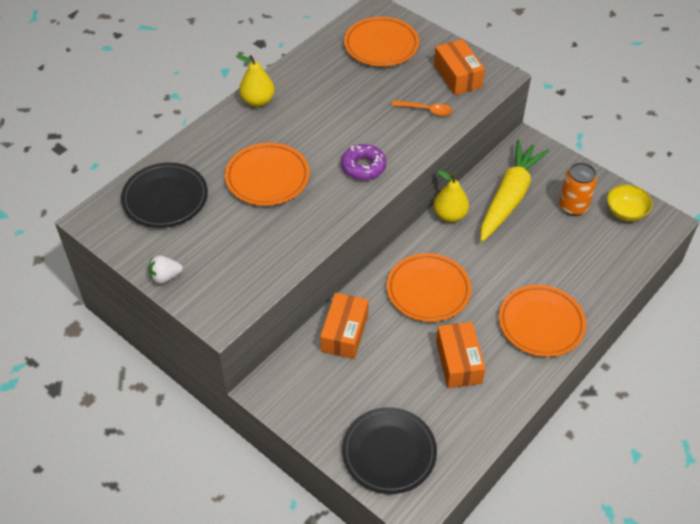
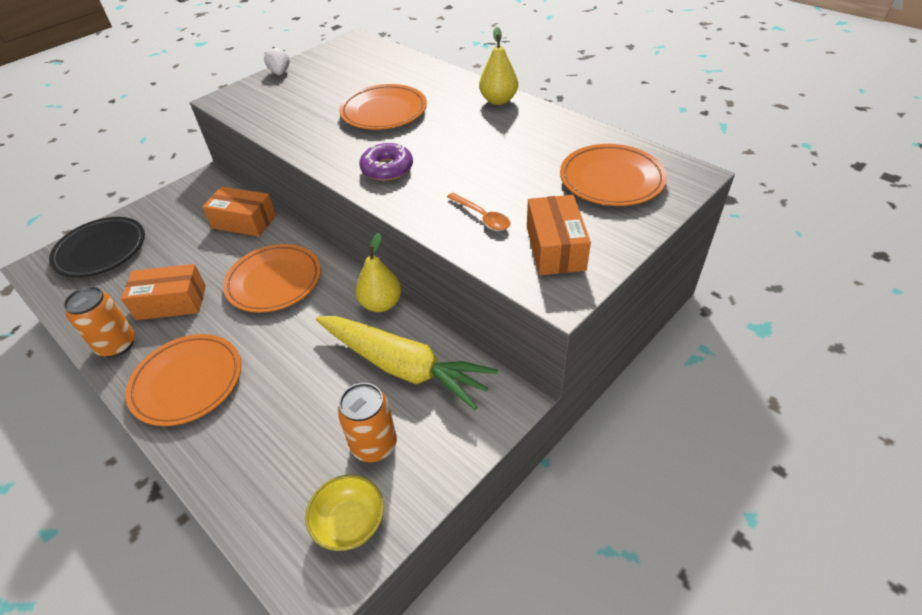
camera: 95 degrees right, 5 degrees down
(165, 198) = (370, 65): black plate -> none
(426, 110) = (482, 216): orange spoon -> orange spoon turned 60 degrees counterclockwise
(457, 76) = (555, 248): orange box -> orange box turned 75 degrees counterclockwise
(511, 387) = (117, 345): none -> orange can

